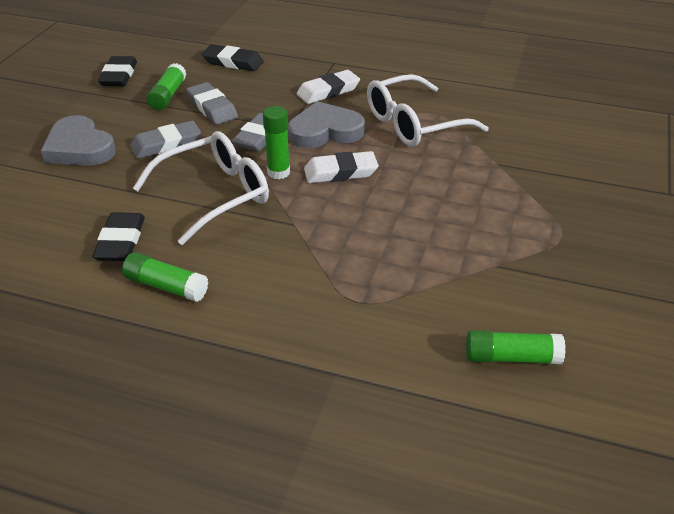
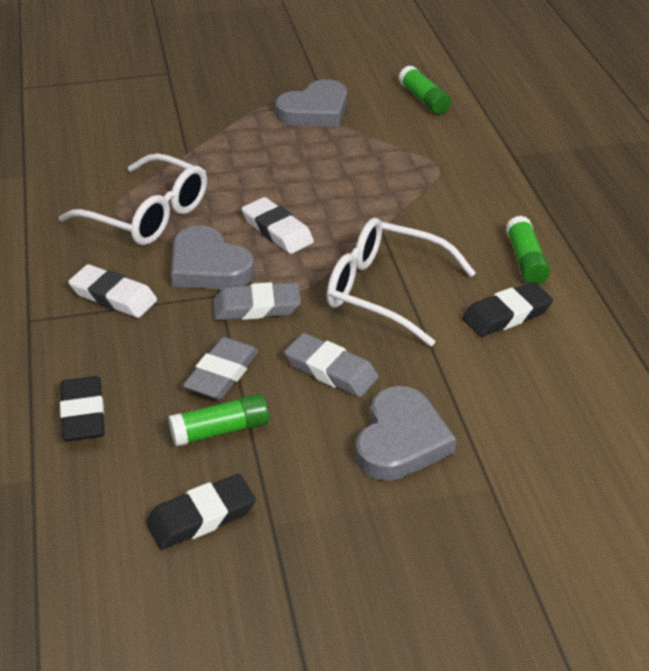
camera: 120 degrees left, 0 degrees up
(278, 172) = (312, 267): green glue stick -> none
(532, 261) = (315, 110): none -> grey heart

